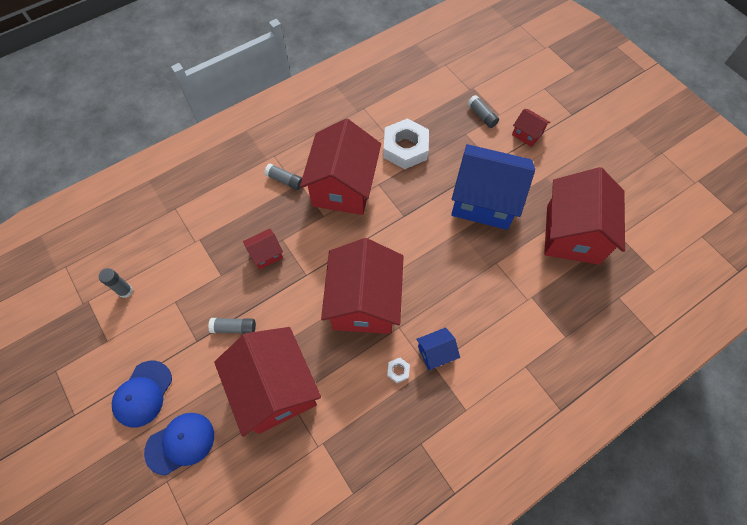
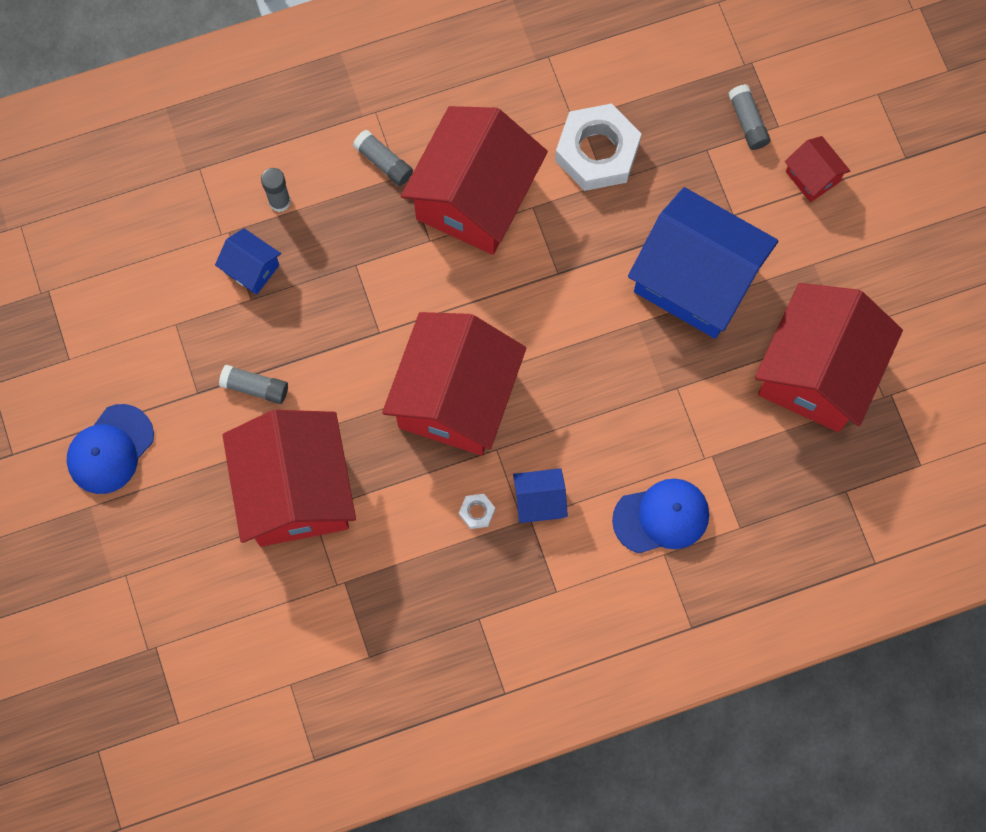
camera: 15 degrees right, 10 degrees up
(125, 291) = (105, 288): grey glue stick -> grey glue stick (279, 201)
(180, 443) = (151, 530): blue cap -> blue cap (661, 517)
(217, 257) = (251, 268): none -> blue house
(266, 254) = (326, 283): red house -> none

